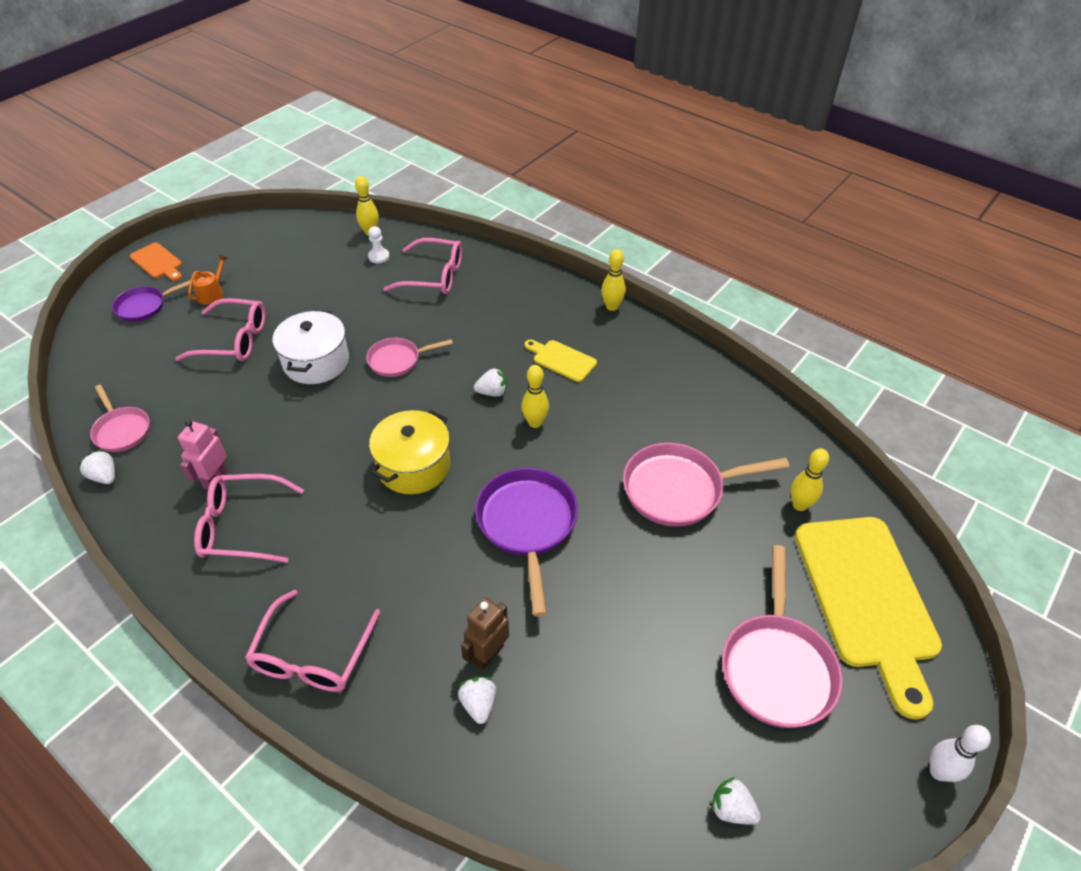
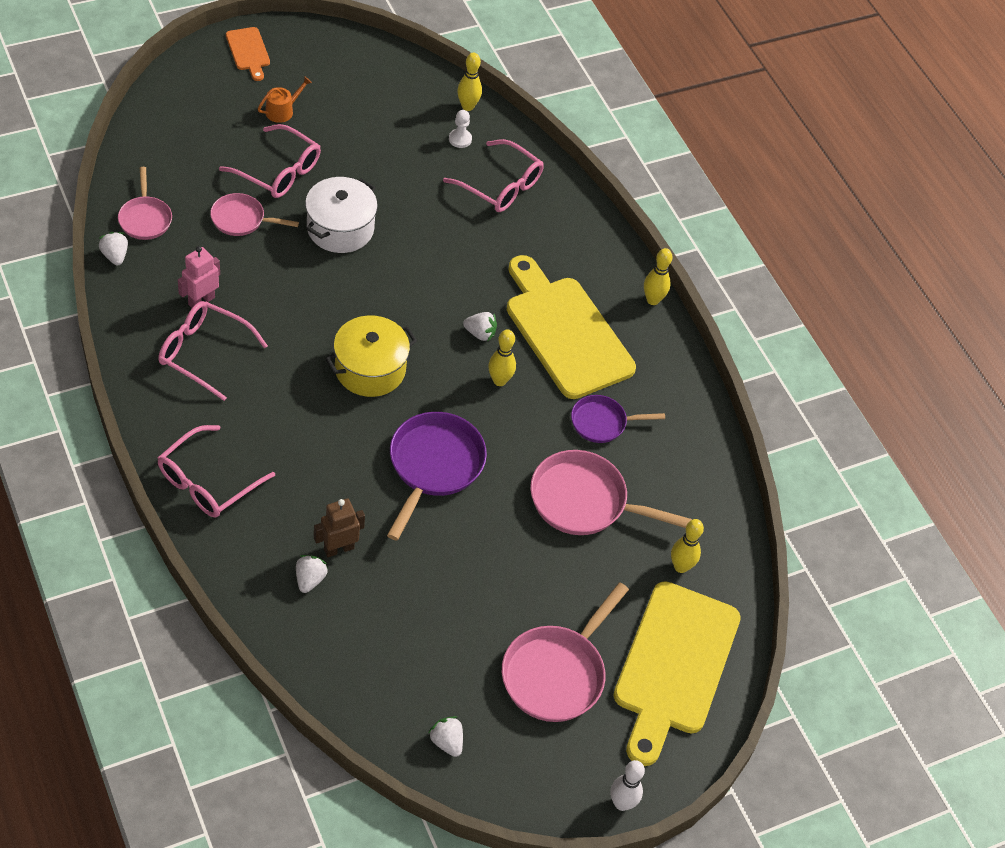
camera: 20 degrees right, 5 degrees up
(144, 306) = (216, 97): purple pan -> purple pan (602, 422)
(397, 360) = (414, 261): pink pan -> pink pan (241, 219)
(561, 360) = (565, 332): yellow cutting board -> yellow cutting board, size x2.22

